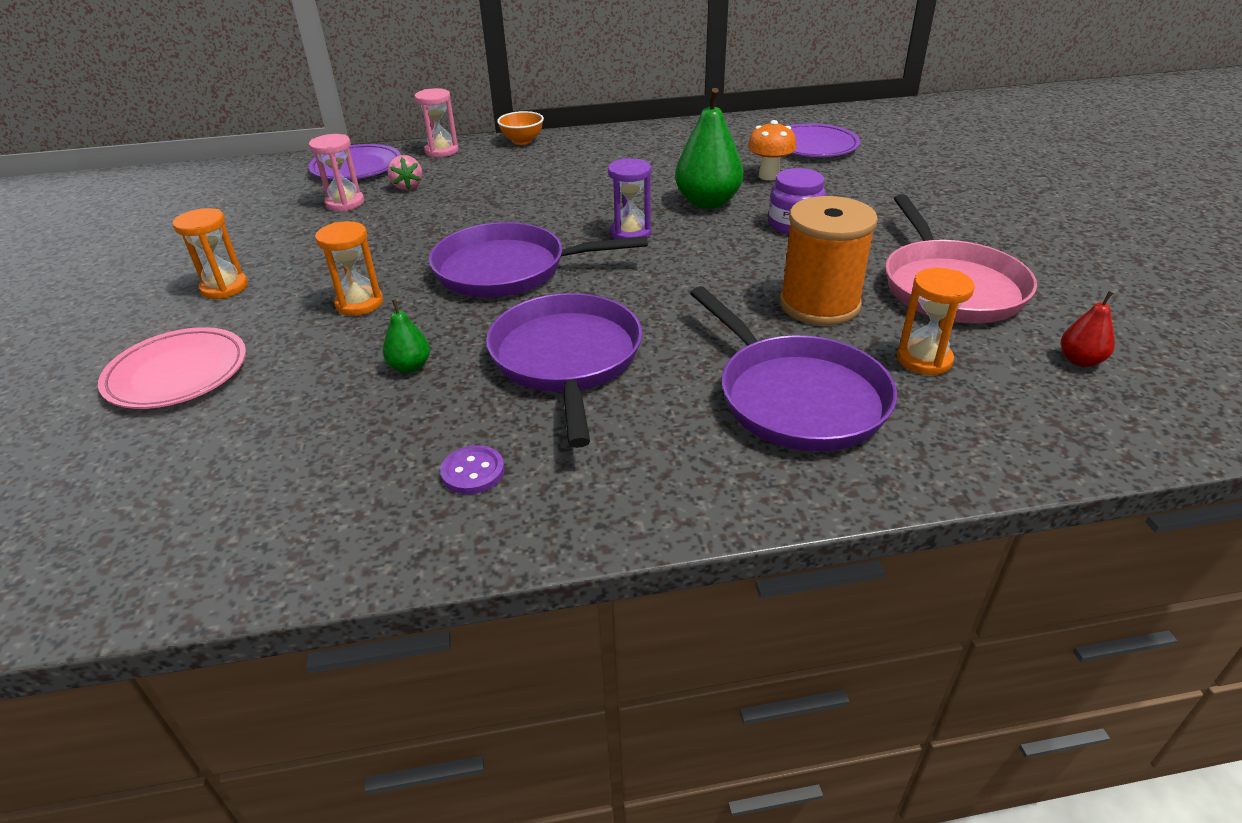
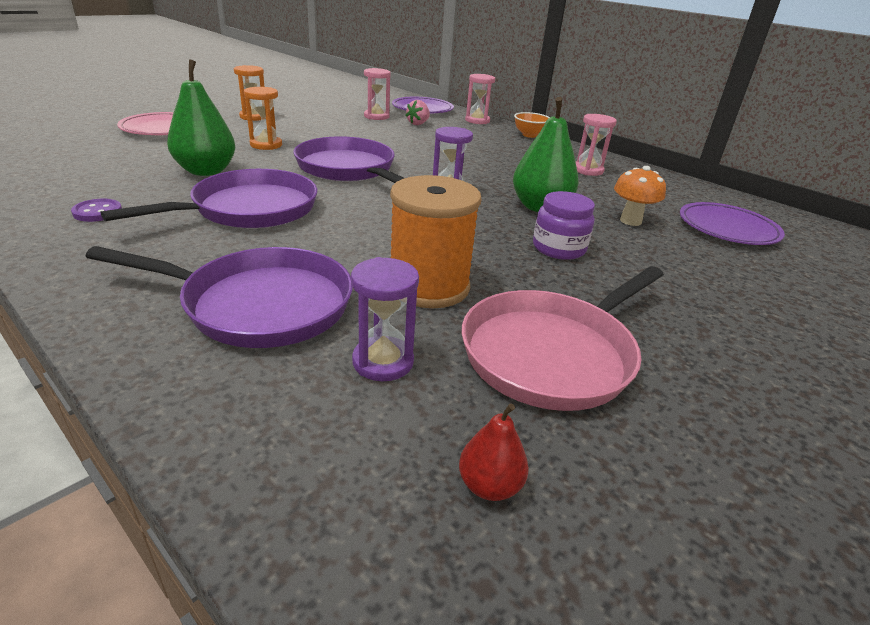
camera: 50 degrees right, 5 degrees down
(410, 366) = (206, 171): green pear -> green pear, size x1.98
(646, 150) = (587, 170): none -> pink hourglass
(797, 397) = (261, 305): purple pan -> purple pan turned 105 degrees counterclockwise
(924, 360) = (383, 362): orange hourglass -> purple hourglass

